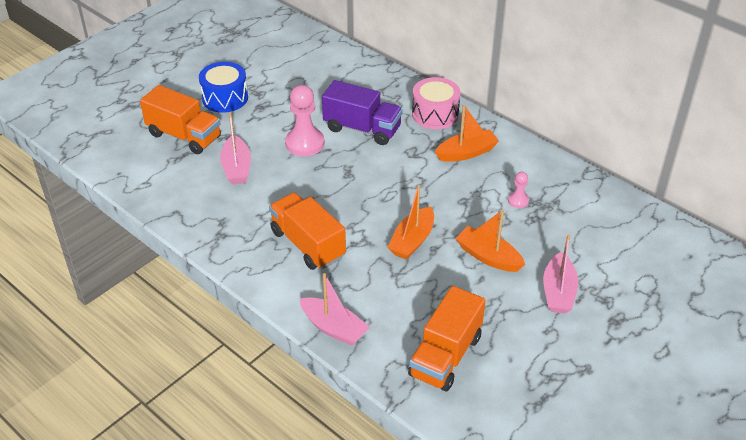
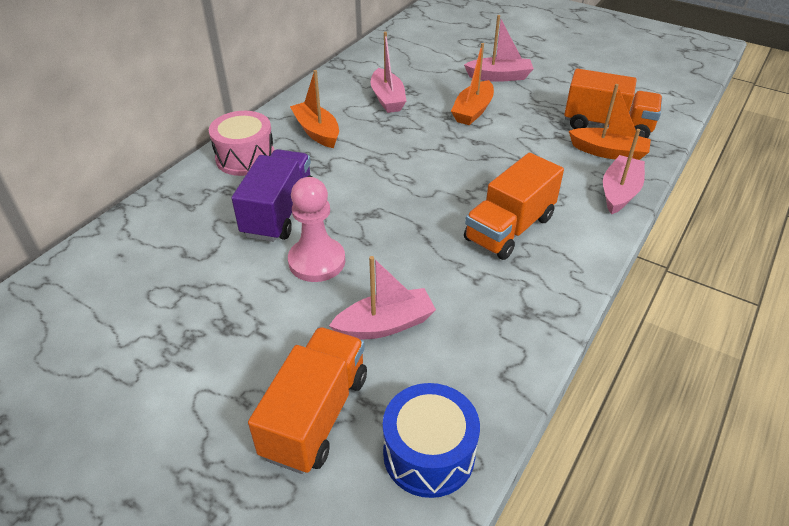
camera: 100 degrees left, 0 degrees up
(225, 98) = (202, 381): blue drum -> blue drum (429, 454)
(412, 241) = (470, 155): orange boat -> orange boat (608, 152)
(518, 201) = (387, 99): pink pawn -> pink boat

